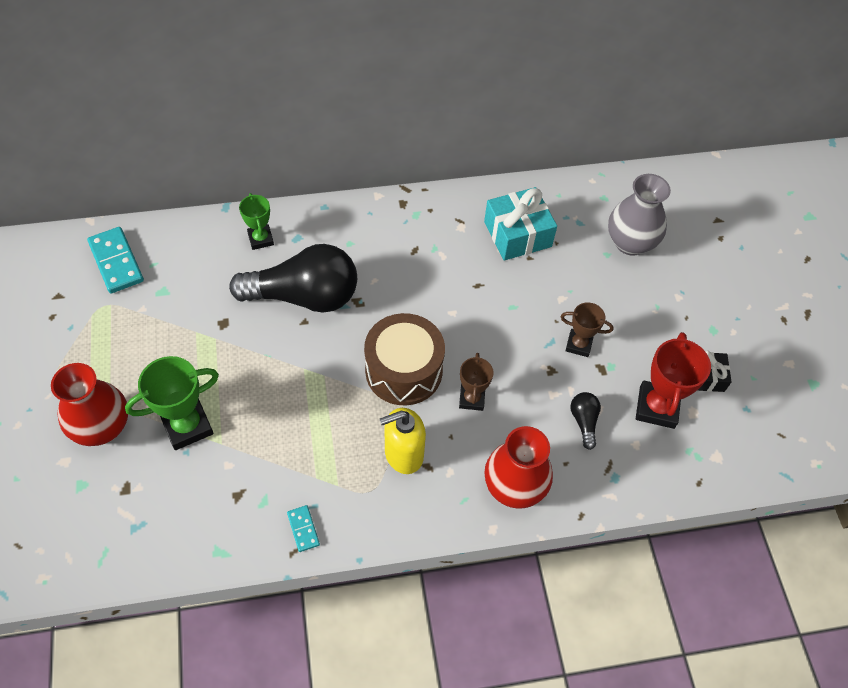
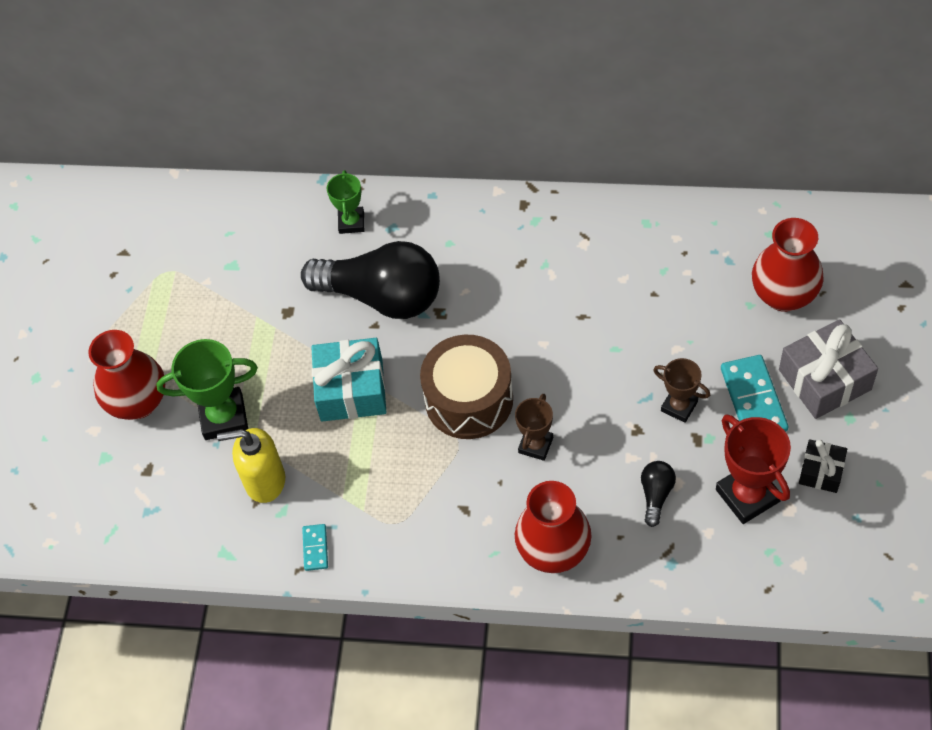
camera: 25 degrees right, 0 degrees up
(116, 262) = (191, 224): turquoise domino -> turquoise domino (753, 399)
(403, 454) = (442, 491): yellow soap dispenser -> yellow soap dispenser (264, 481)
(517, 234) = (648, 263): turquoise gift -> turquoise gift (351, 390)
(630, 242) = (783, 295): grey vase -> red vase
(657, 407) = (747, 495): red trophy -> red trophy turned 60 degrees counterclockwise
(684, 303) = (824, 380): none -> grey gift

